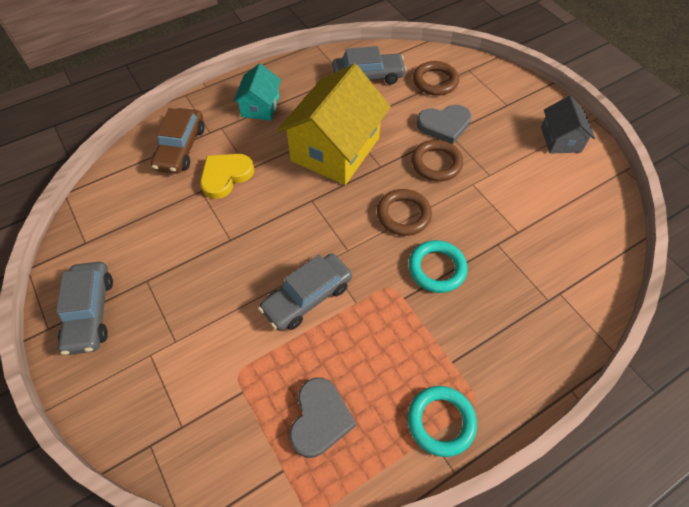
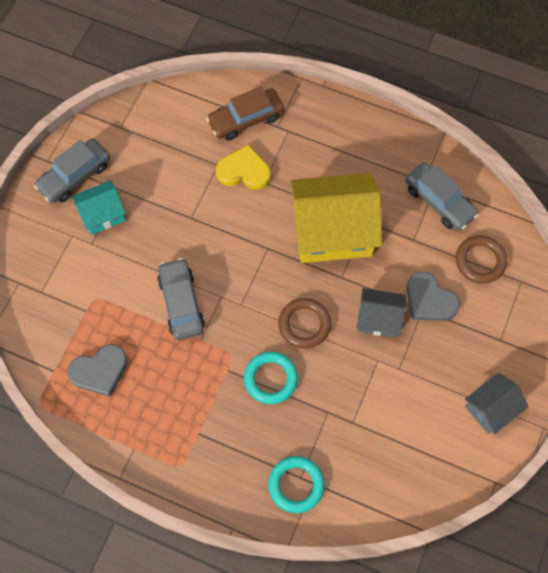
camera: 55 degrees right, 10 degrees up
(260, 106) = (333, 142): turquoise house -> turquoise house (102, 214)
(307, 297) = (181, 303): grey car -> grey car turned 60 degrees clockwise
(436, 163) = (378, 318): brown ring -> grey house
(441, 421) = (148, 450): turquoise ring -> turquoise ring (296, 485)

